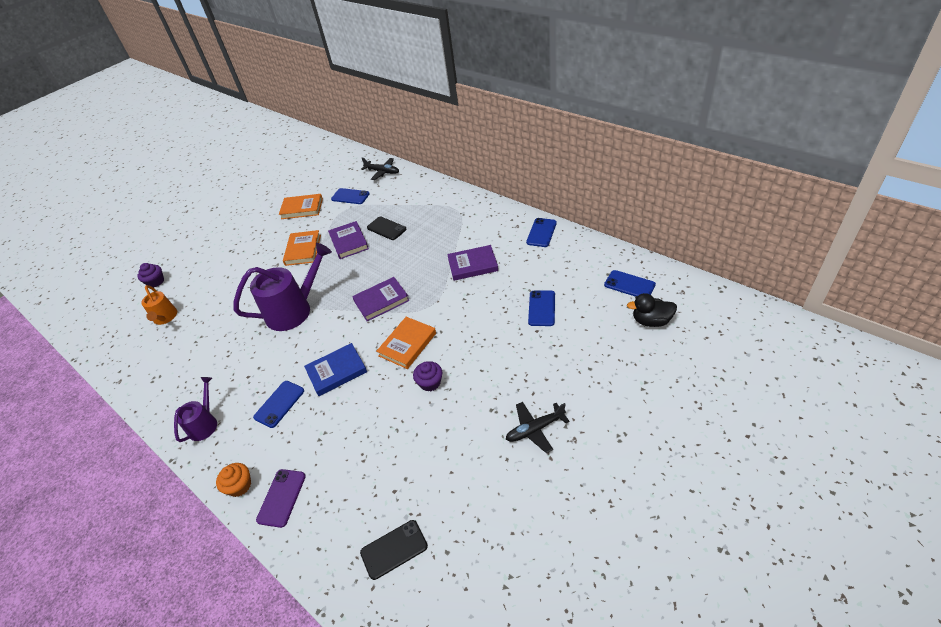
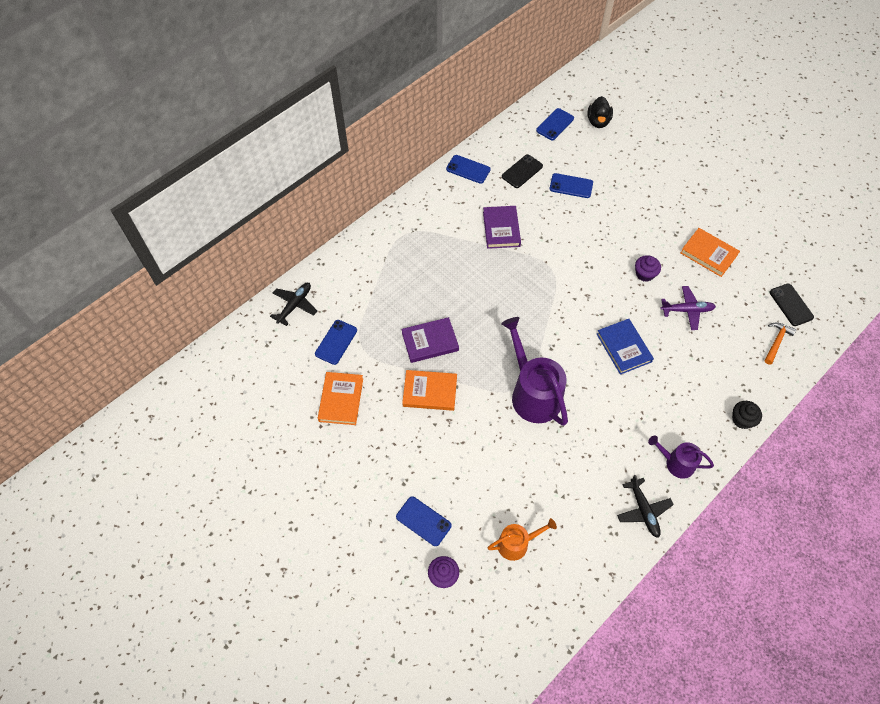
camera: 90 degrees left, 15 degrees up
(240, 486) = (742, 419): orange cupcake -> black cupcake
(279, 404) = (657, 396): blue phone -> blue phone (423, 521)
(281, 497) = (752, 384): purple phone -> none
(337, 527) = (776, 342): none -> orange hammer
(381, 301) = (536, 309): purple book -> none
(383, 426) = (687, 310): none -> purple plane
(386, 228) = (416, 303): black phone -> black phone (522, 171)
(407, 344) = (598, 289): orange book -> orange book (708, 254)
(535, 429) = (695, 210): black plane -> black plane (643, 510)

